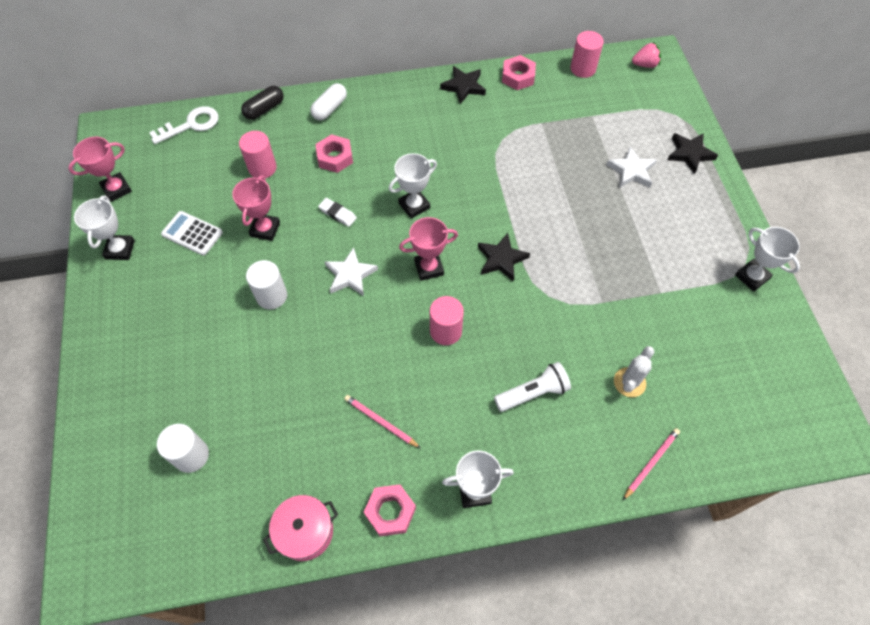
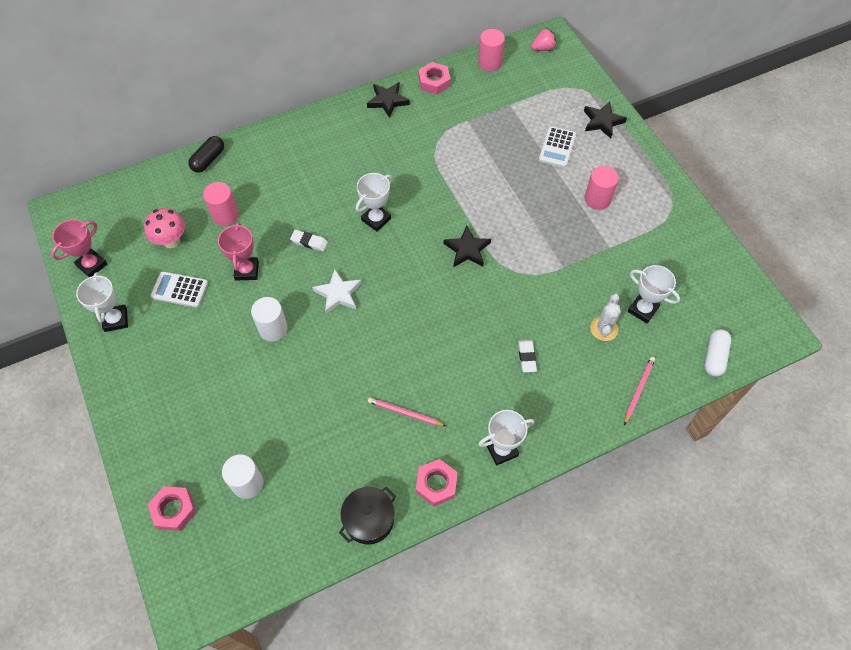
camera: 15 degrees left, 0 degrees up
(191, 125) = (142, 189): white key -> none
(201, 182) = (171, 241): none -> pink mushroom
(305, 531) = (369, 519): pink pot -> black pot
(330, 108) = (270, 146): white capsule -> white capsule (714, 357)
(335, 157) = (290, 191): pink nut -> pink nut (174, 510)
(429, 268) = (406, 272): pink trophy -> none
(445, 331) = (437, 323): pink cylinder -> pink cylinder (597, 199)
(533, 393) = (526, 357): white flashlight -> white eraser
(631, 171) = (557, 147): white star -> white calculator
(752, 277) = (680, 217): white trophy -> white trophy (642, 309)

